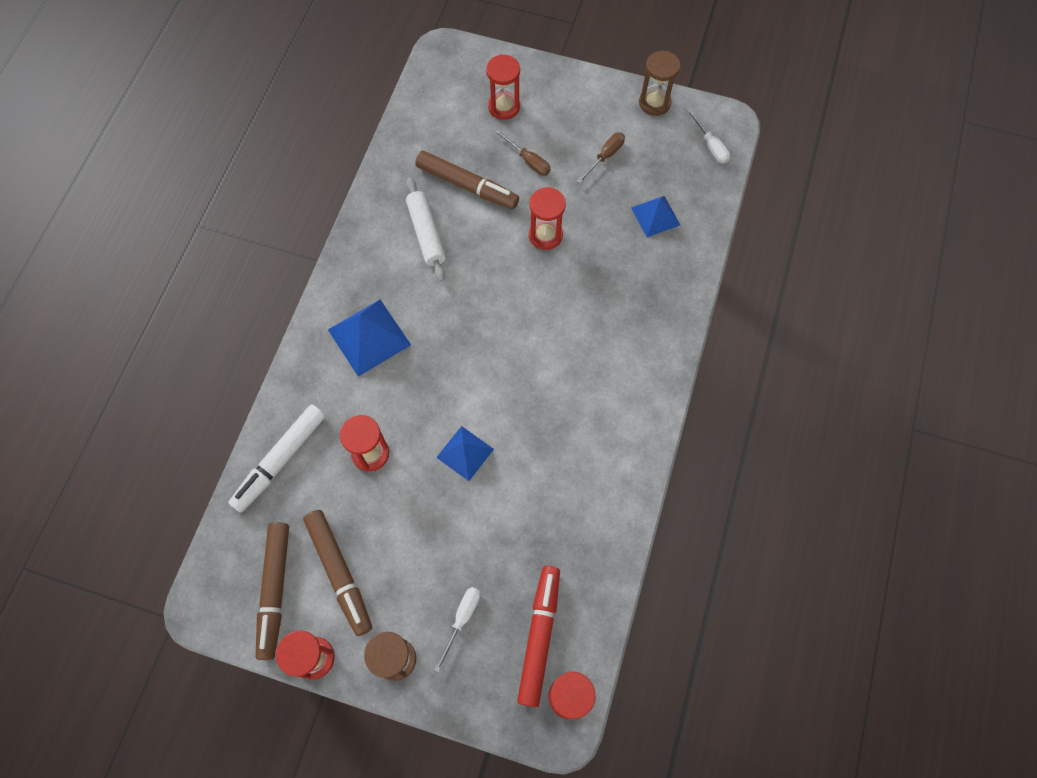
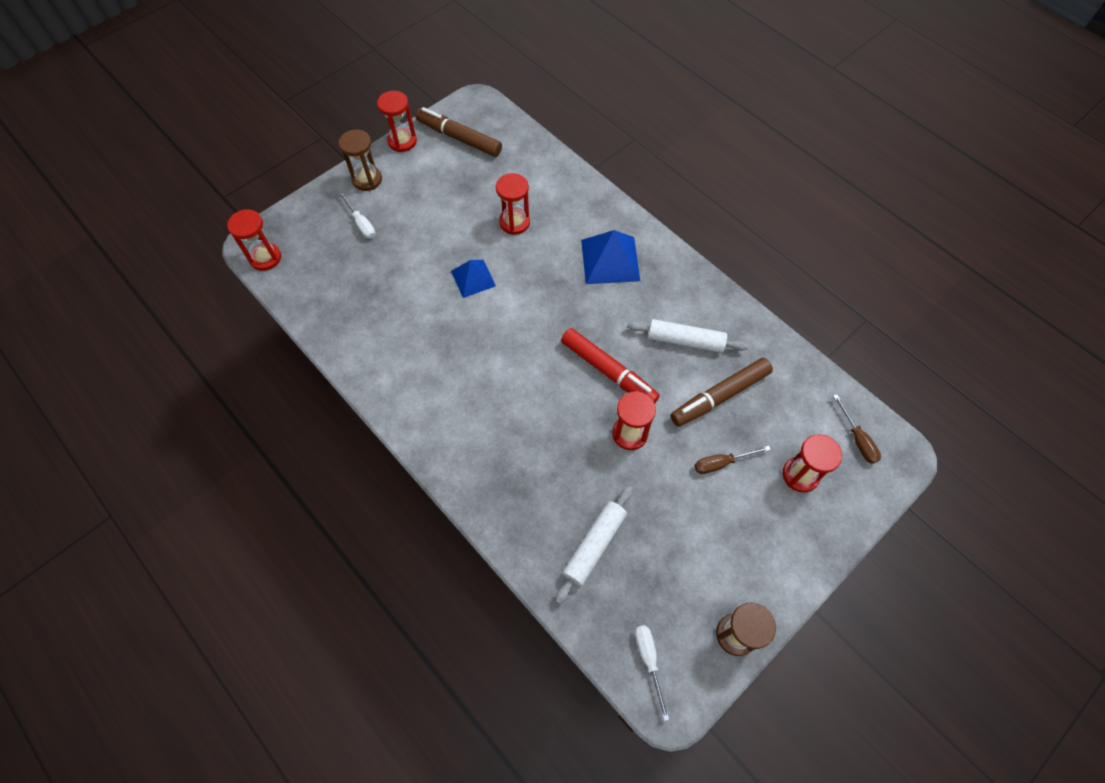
camera: 120 degrees right, 5 degrees down
(280, 460) = (546, 172): white marker -> none
(339, 573) = (444, 173): brown marker -> none
(539, 636) = (314, 260): red marker -> red marker (608, 371)
(605, 157) = (690, 538): brown screwdriver -> brown screwdriver (857, 439)
(655, 216) = (594, 545): blue pyramid -> white rolling pin
(710, 145) = (649, 660): white screwdriver -> white screwdriver turned 75 degrees clockwise

